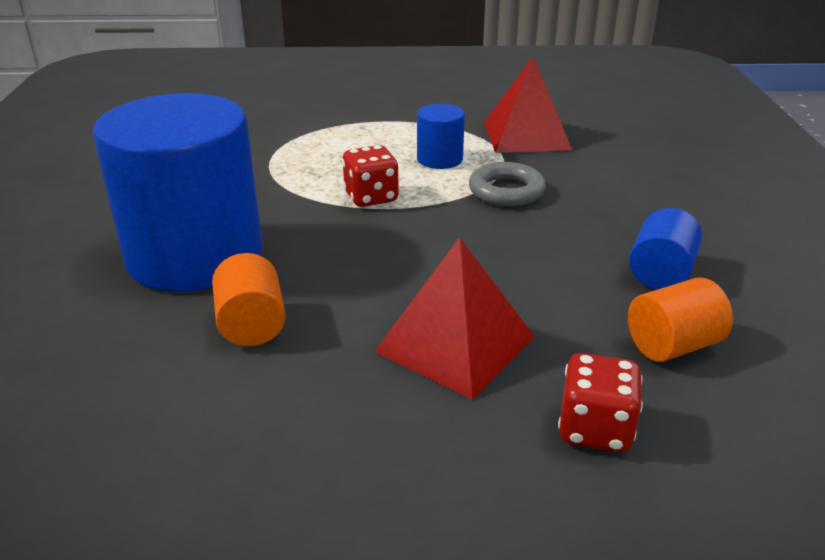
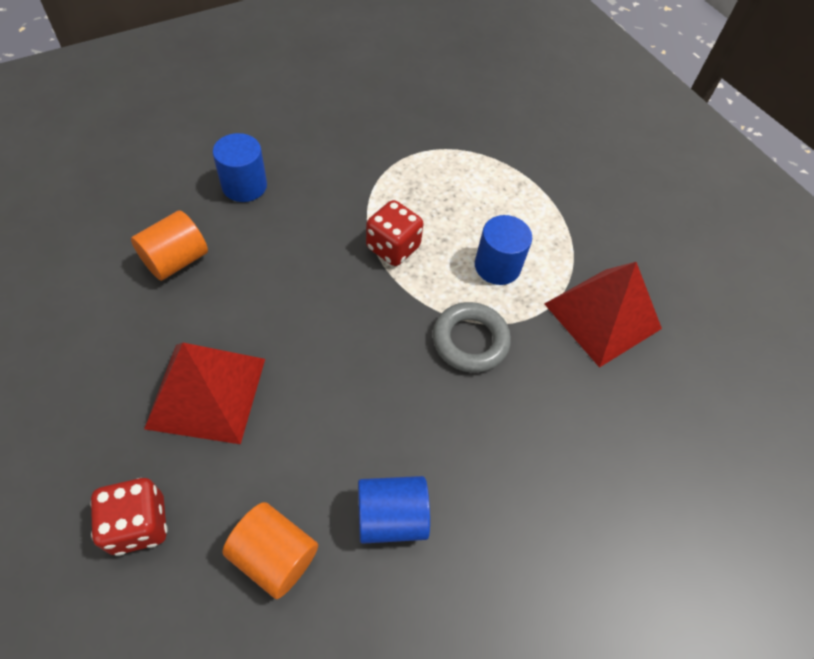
camera: 55 degrees right, 25 degrees up
(195, 256) = (244, 185): blue cylinder -> blue cylinder, size x0.43

